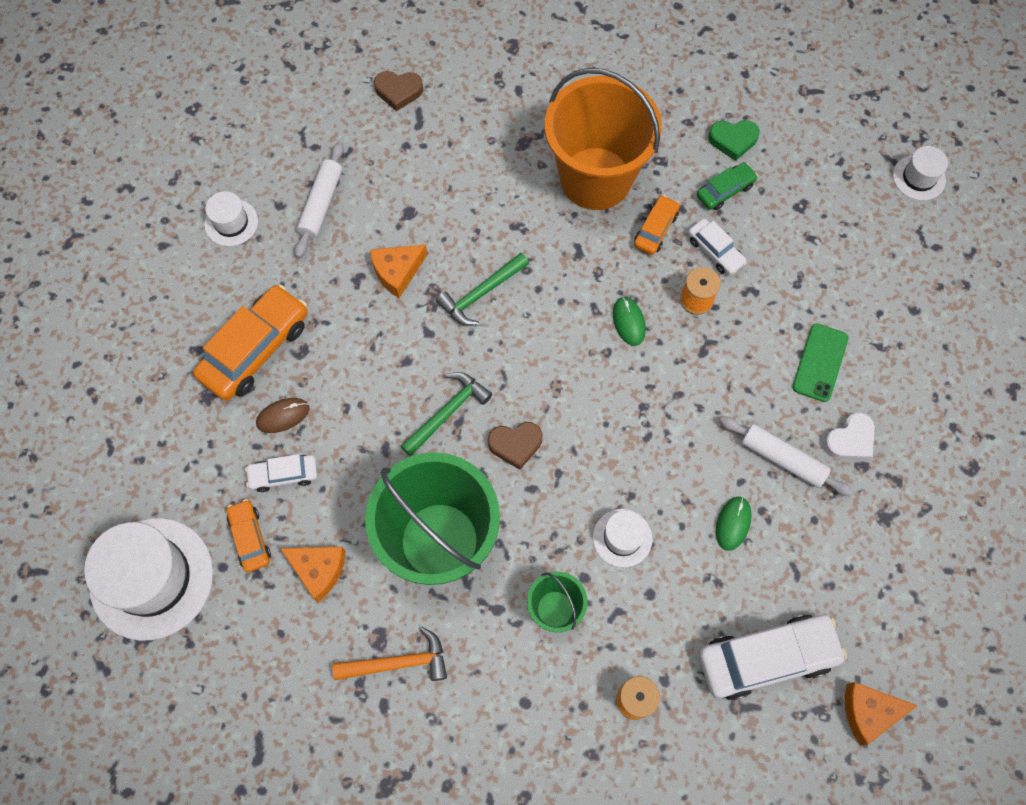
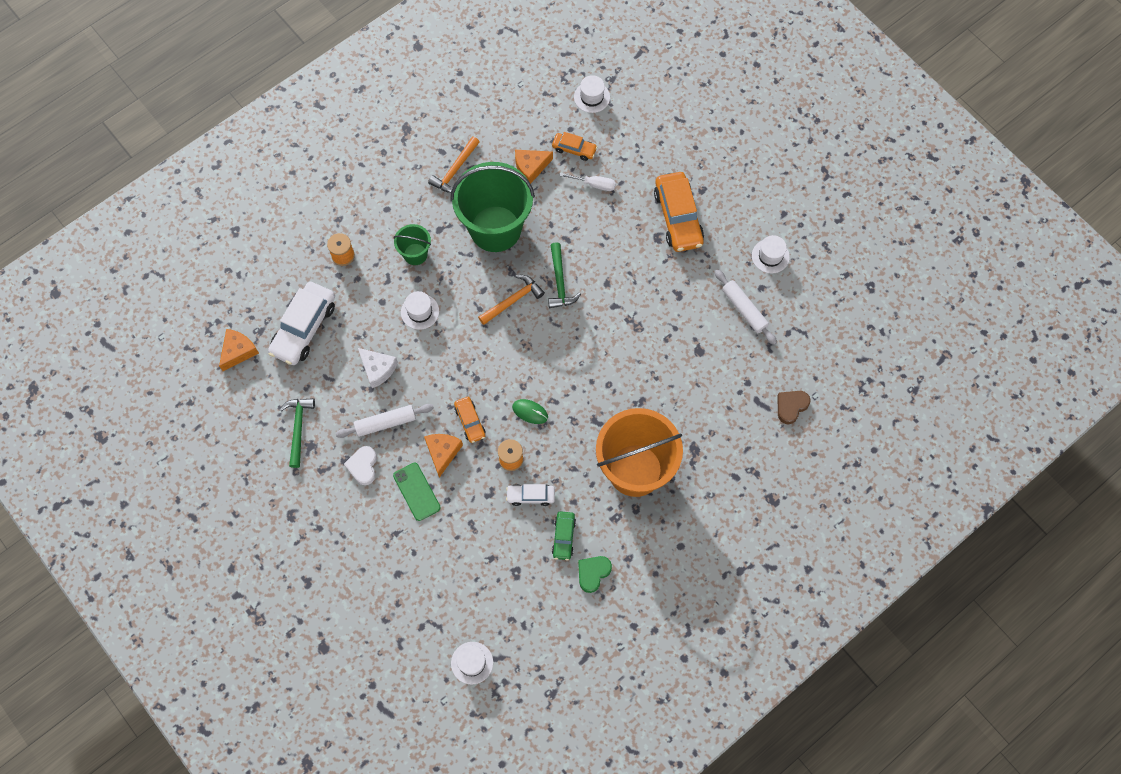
camera: 130 degrees right, 0 degrees up
(151, 578) = (592, 97): white hat -> white hat, size x0.49
(283, 416) = (627, 205): brown mouse -> none
(283, 475) = (594, 184): white car -> white screwdriver
(397, 272) = (665, 317): orange cheese -> orange cheese (442, 453)
(481, 294) = (614, 349): green hammer -> green hammer (298, 428)
(515, 445) = (513, 300): brown heart -> orange hammer
(655, 229) = (573, 475): orange car -> orange car (470, 422)
(733, 523) = (377, 369): green mouse -> white cheese

